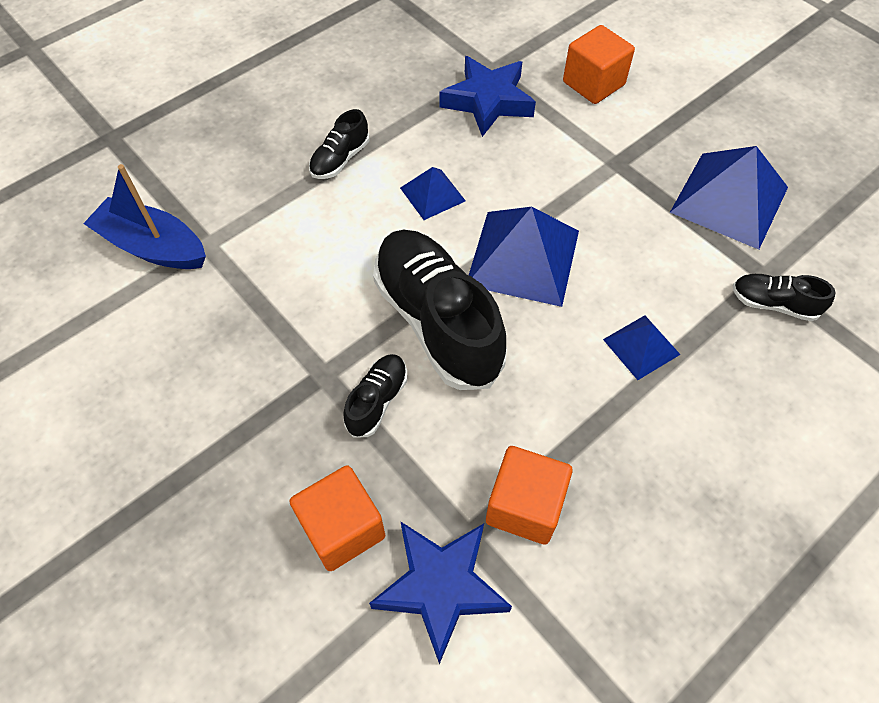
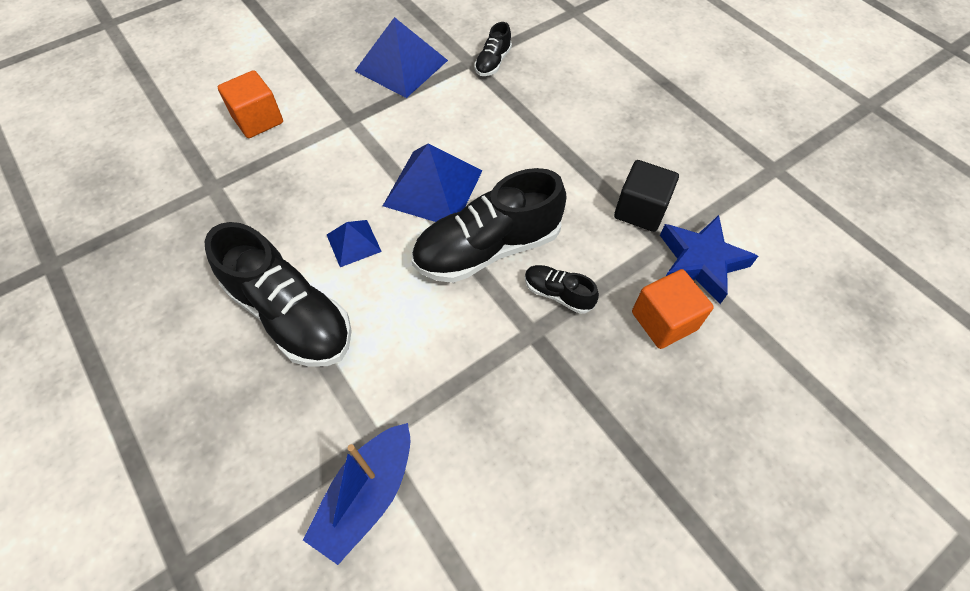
camera: 85 degrees left, 0 degrees up
(340, 159) = (291, 315): black shoe -> black shoe, size x2.14
(488, 101) = (253, 193): blue star -> none
(524, 506) = (640, 210): orange cube -> black cube
(641, 346) = (520, 132): blue pyramid -> none

